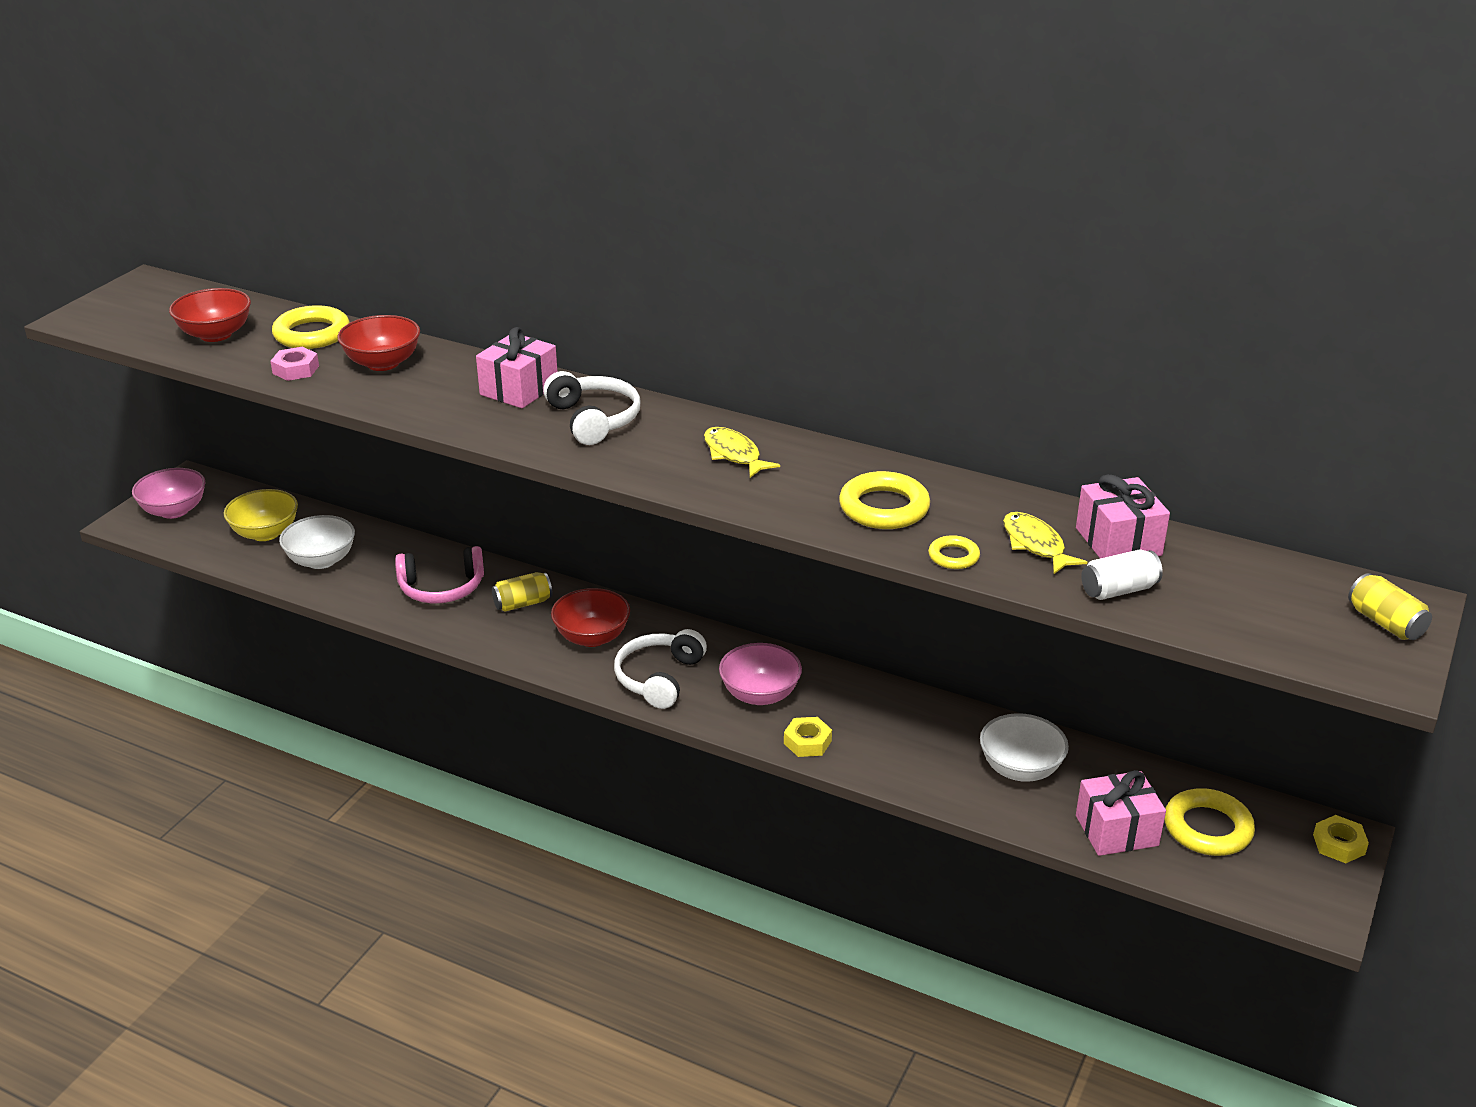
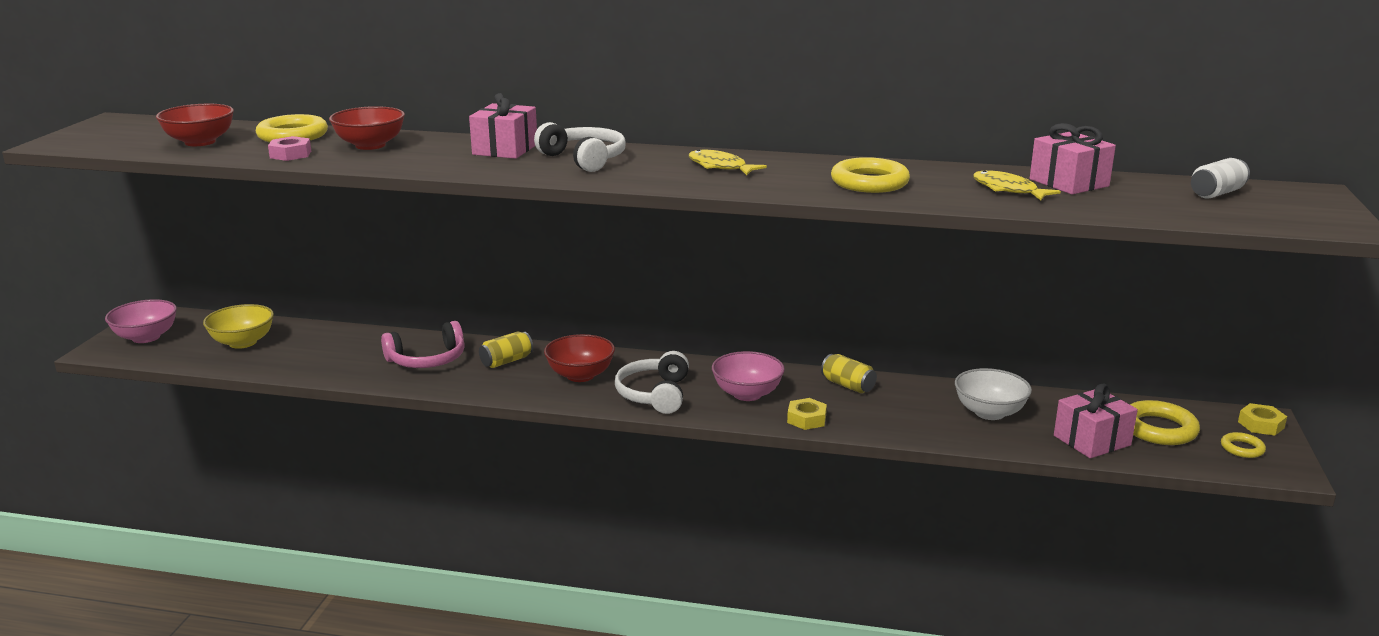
camera: 15 degrees left, 10 degrees down
(321, 560) = (305, 354): white bowl -> none
(953, 556) = (950, 201): yellow ring -> yellow ring (1242, 448)
(1119, 590) = (1096, 206): white can -> white can (1217, 193)
(1385, 623) = (1307, 202): yellow can -> yellow can (848, 385)

